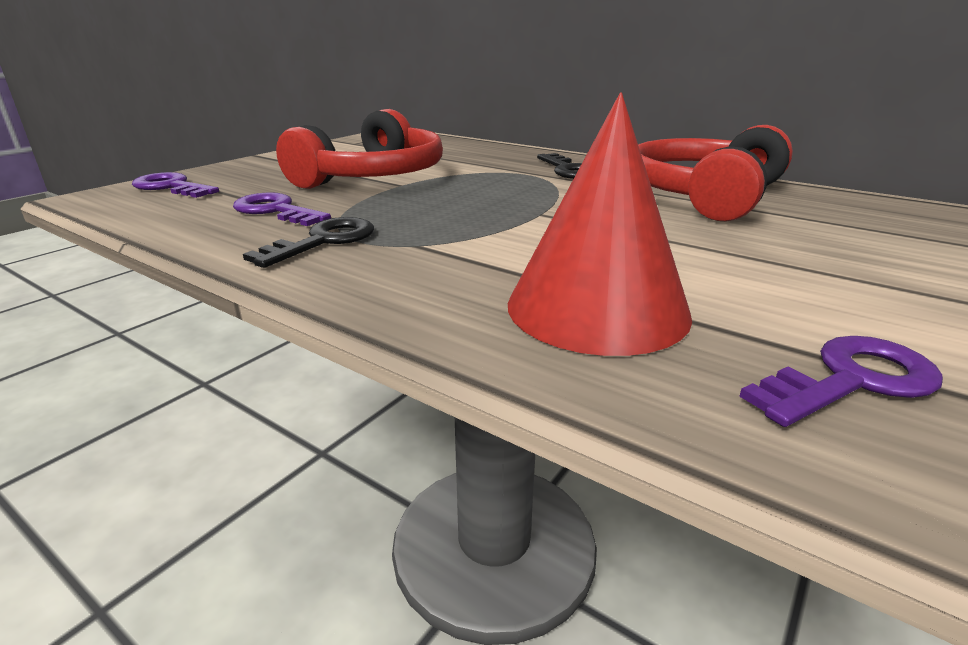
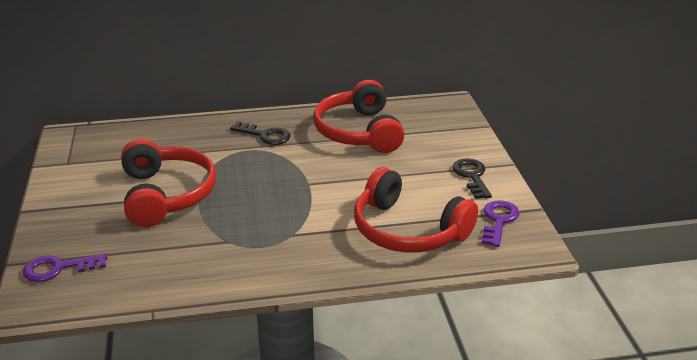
camera: 45 degrees left, 5 degrees up
(276, 210) = (176, 250): purple key -> none
(324, 241) = (249, 255): black key -> black key (472, 176)
(597, 308) = (407, 230): red cone -> red headphones

